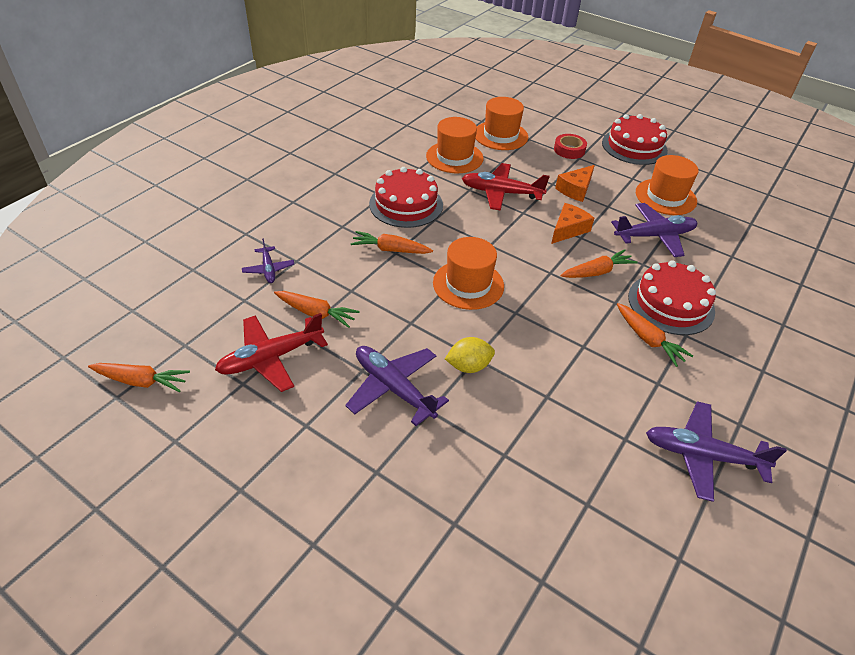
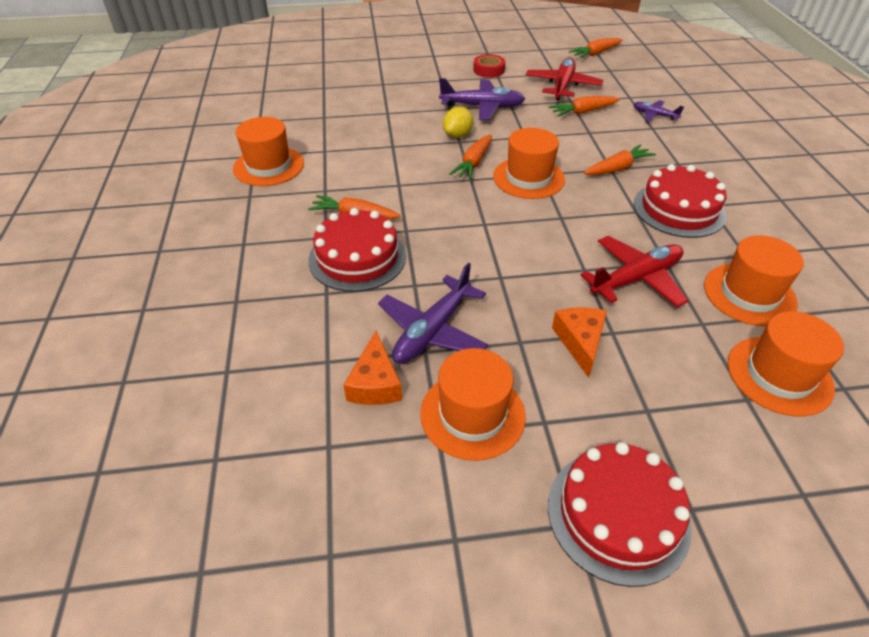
camera: 140 degrees right, 0 degrees up
(568, 229) = (522, 278): orange cheese -> orange cheese (375, 383)
(569, 150) = (677, 417): red tape -> red tape (489, 70)
(597, 272) = (447, 249): orange carrot -> orange carrot (473, 163)
(702, 455) = (268, 166): purple plane -> orange hat

